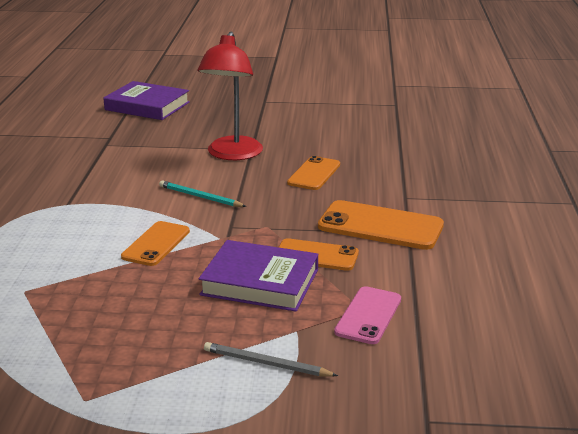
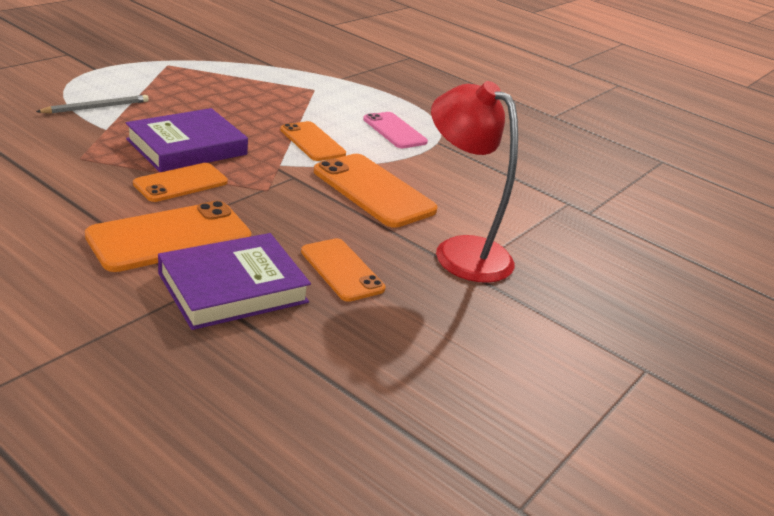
camera: 120 degrees right, 5 degrees up
(147, 106) = (688, 272): purple book -> purple book (233, 288)
(200, 197) = (373, 191): turquoise pencil -> orange phone
(368, 315) = (66, 156): pink phone -> pink phone (394, 131)

